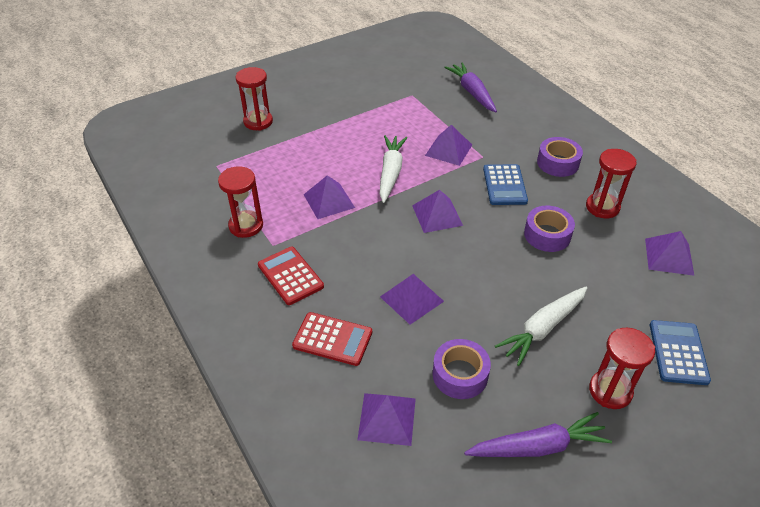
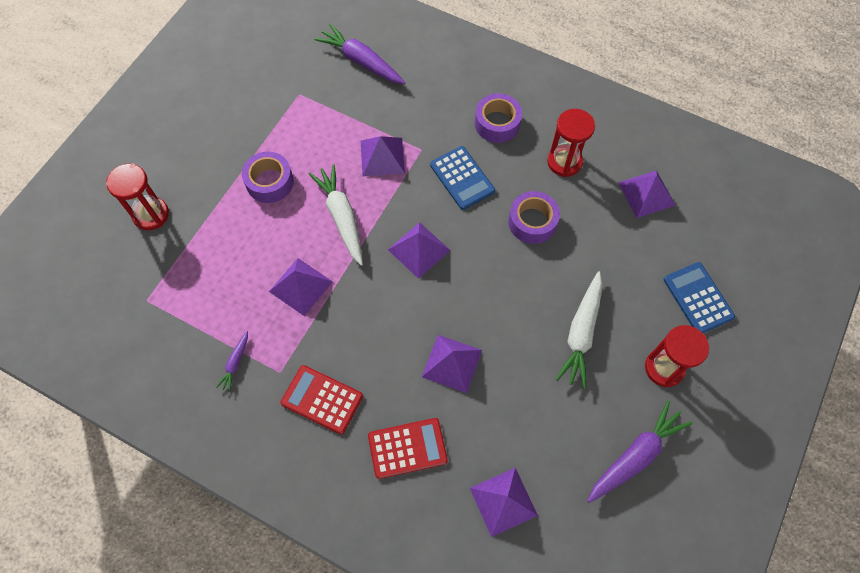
camera: 30 degrees left, 20 degrees up
(246, 226) = (235, 363): red hourglass -> purple carrot
(460, 374) = (538, 421): purple tape -> purple tape (269, 182)

